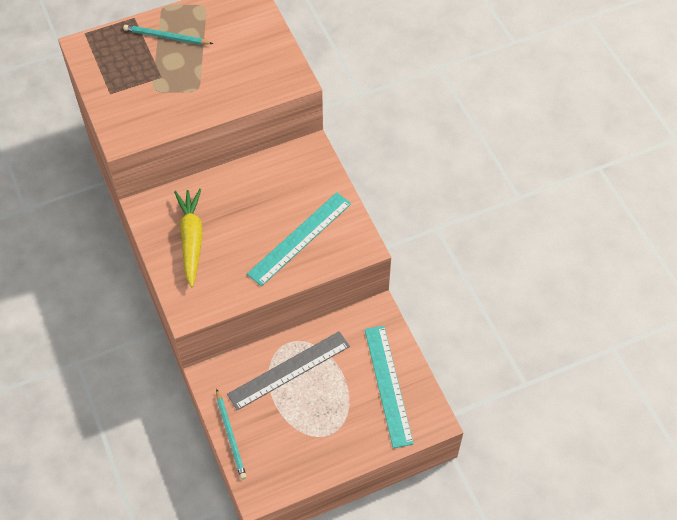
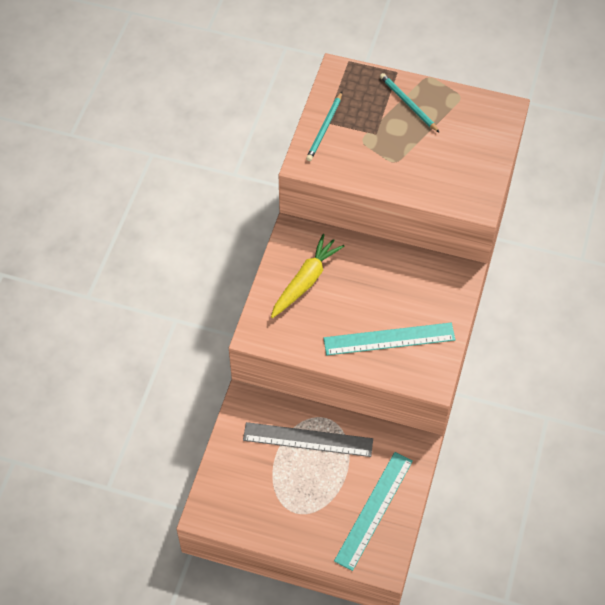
camera: 40 degrees right, 0 degrees up
(231, 436) = (222, 456): turquoise pencil -> turquoise pencil (324, 128)

